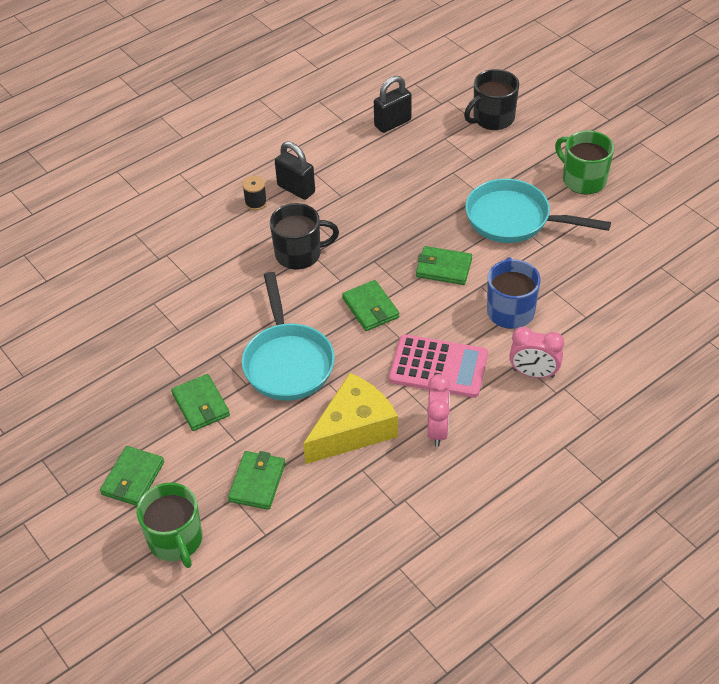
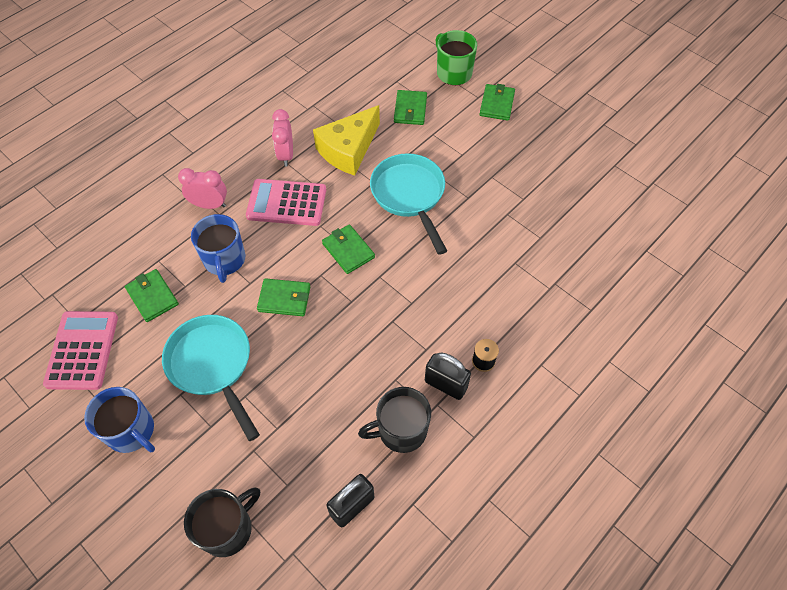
camera: 170 degrees right, 10 degrees up
(201, 405) = (467, 156): green wallet -> green wallet (152, 297)
(299, 254) = (423, 301): black mug -> black mug (401, 430)
(514, 219) = (213, 365): turquoise pan -> turquoise pan turned 135 degrees counterclockwise
(583, 180) = (131, 431): green mug -> blue mug
(646, 241) = (82, 350): none -> pink calculator

